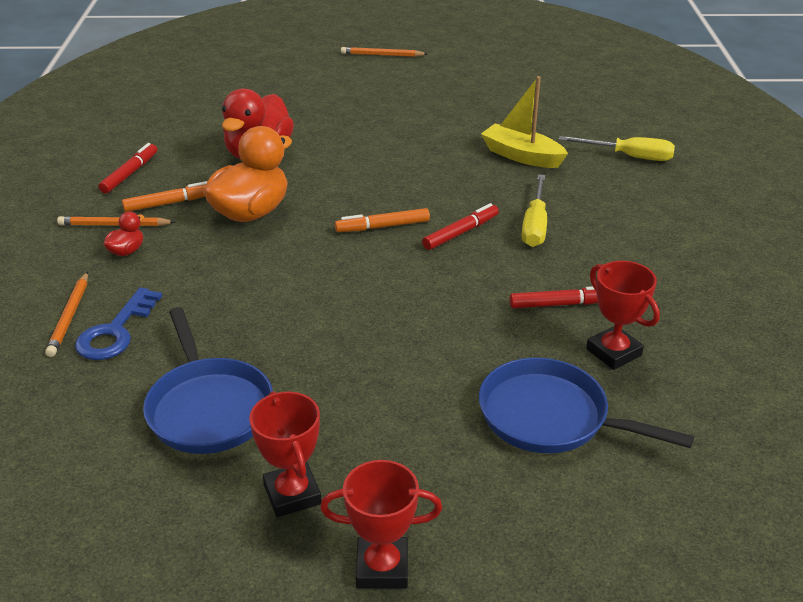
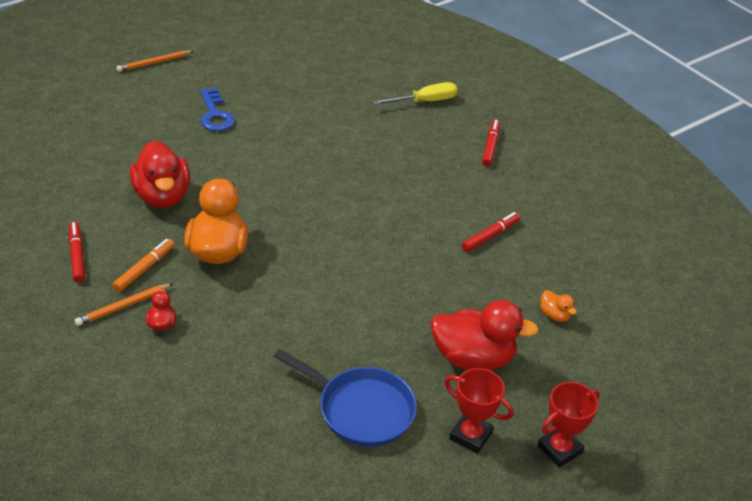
camera: 40 degrees left, 5 degrees up
(70, 317) = (185, 394): orange pencil -> none
(116, 331) = (234, 389): blue key -> blue key (215, 115)
(382, 226) = (324, 224): orange marker -> none
(392, 416) = (473, 358): none -> red duck
(461, 233) = (379, 207): red marker -> red marker (490, 147)
(522, 156) = (356, 126): yellow boat -> none
(535, 225) = (419, 182): yellow screwdriver -> none
(550, 417) = (554, 315): blue pan -> orange duck
(613, 352) = (548, 257): red trophy -> none

